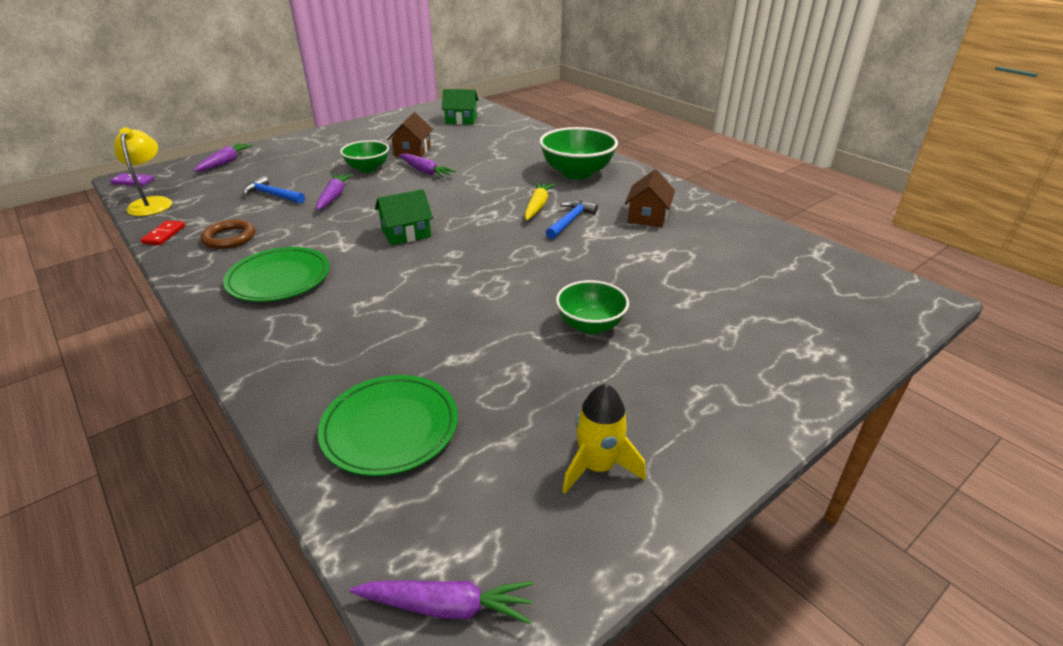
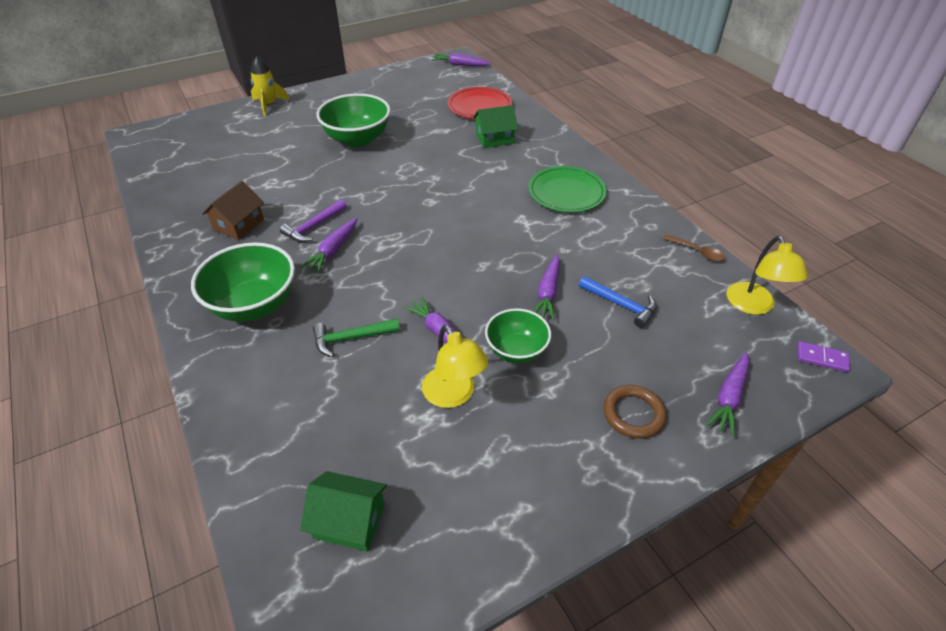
camera: 170 degrees left, 10 degrees up
(164, 234) = (697, 252): red domino -> brown spoon
(229, 238) = (631, 240): brown ring -> brown ring (633, 414)
(390, 428) = (479, 106): green plate -> red plate
(406, 233) = (468, 228): green house -> green house (494, 138)
(412, 151) = (454, 395): brown house -> yellow lamp
(491, 165) = (351, 338): none -> green hammer
(537, 206) = (333, 250): yellow carrot -> purple carrot
(570, 221) = (313, 227): blue hammer -> purple hammer
(590, 325) = (357, 139): green bowl -> green bowl, size x1.60
(598, 466) = (392, 87): yellow rocket -> yellow rocket (269, 105)

